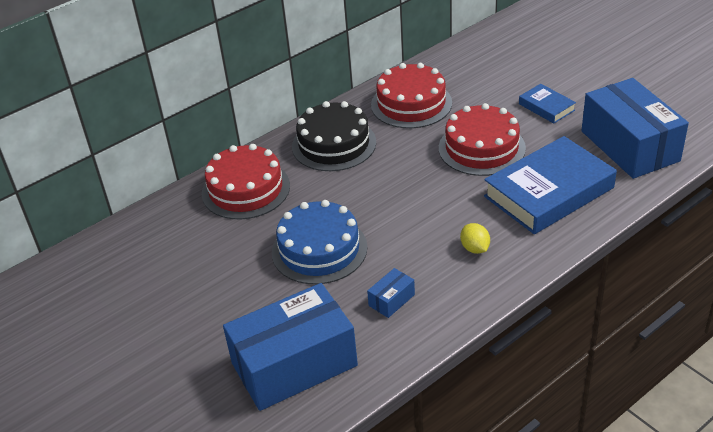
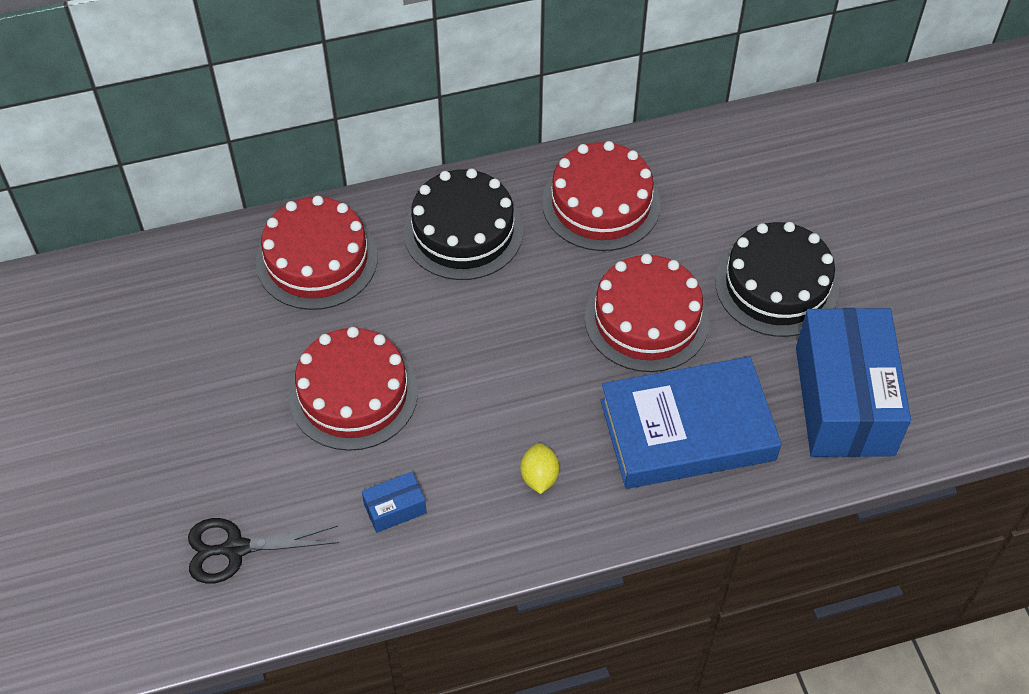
camera: 20 degrees right, 15 degrees up
(294, 364) = (235, 549): blue box -> black scissors
(319, 249) = (353, 394): blue cake -> red cake
(546, 107) = (776, 285): blue book -> black cake

